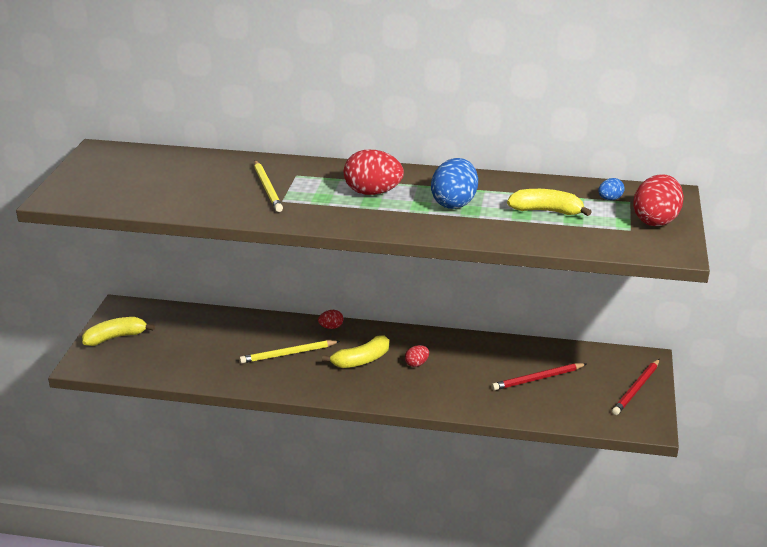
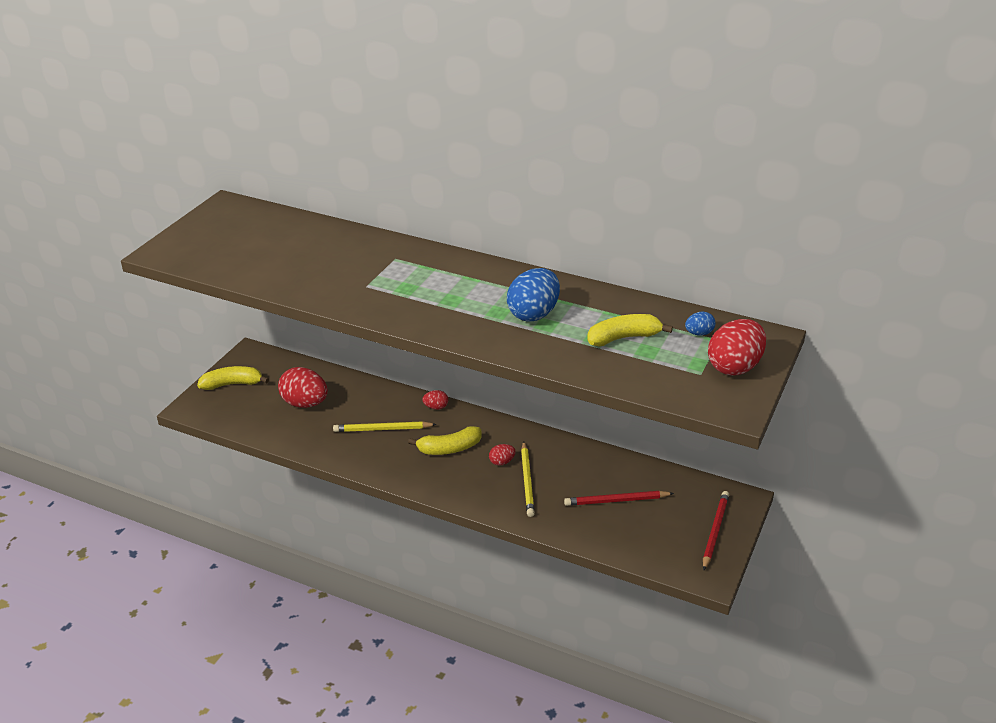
camera: 15 degrees right, 5 degrees up
(267, 188) = (359, 270): yellow pencil -> yellow pencil (527, 481)
(373, 192) = (458, 290): red egg -> red egg (305, 403)
(546, 211) = (623, 338): yellow banana -> yellow banana turned 45 degrees counterclockwise
(636, 389) = (714, 531): red pencil -> red pencil turned 150 degrees clockwise

